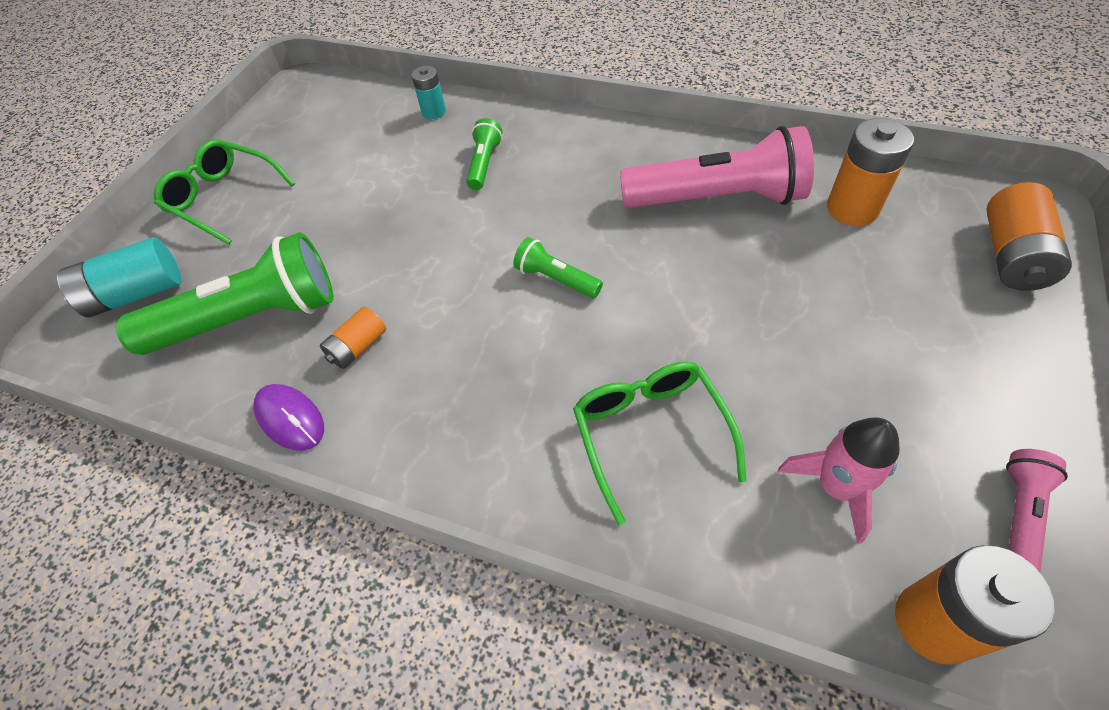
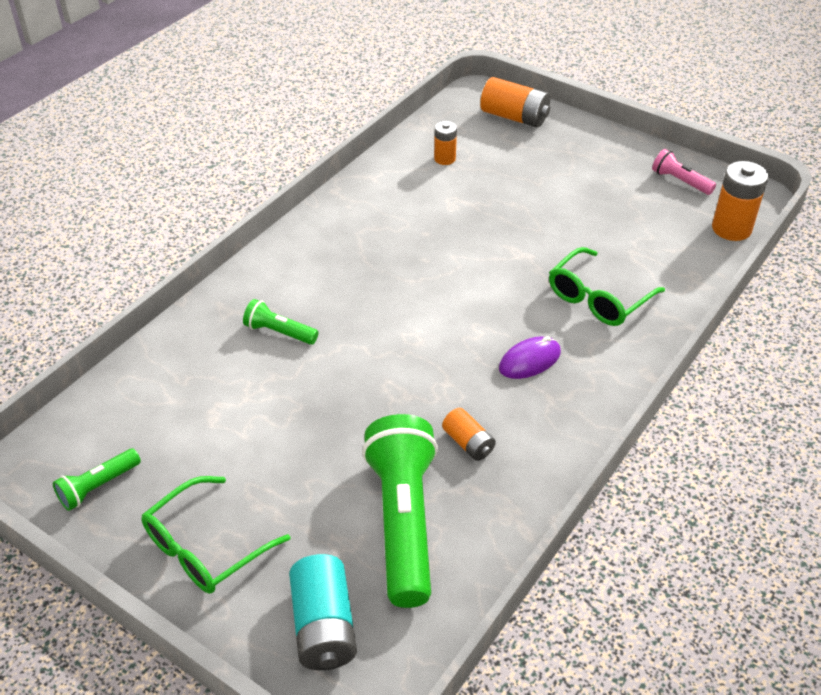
camera: 80 degrees left, 10 degrees down
(290, 418) = (528, 493): purple mouse -> purple mouse (529, 360)
(434, 112) = (172, 357): turquoise battery -> none
(556, 279) = (445, 314): green flashlight -> green flashlight (98, 486)
(651, 435) = (599, 297): green glasses -> green glasses turned 45 degrees counterclockwise
(716, 199) = (401, 213): pink flashlight -> none
(836, 487) = (652, 235): pink rocket -> none
(852, 209) = (445, 159): orange battery -> orange battery, size x0.59

